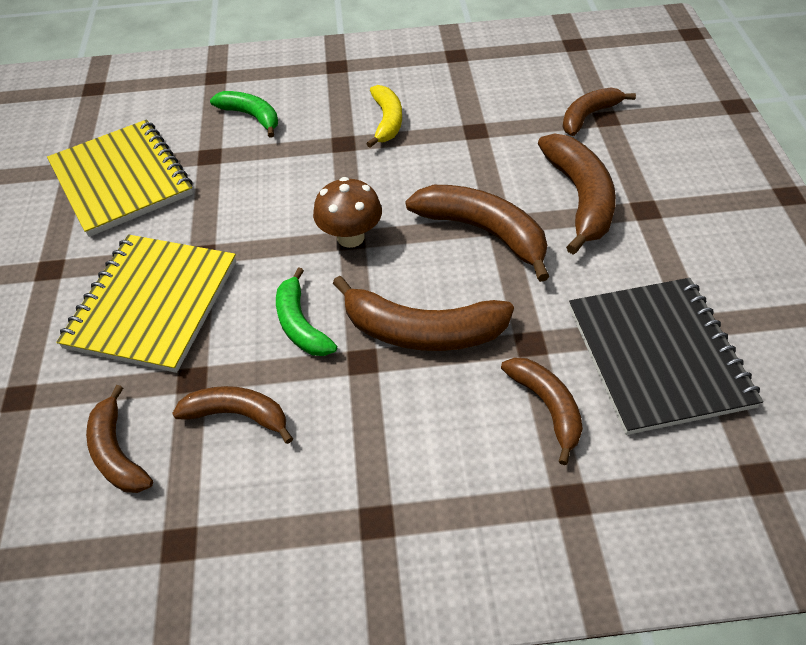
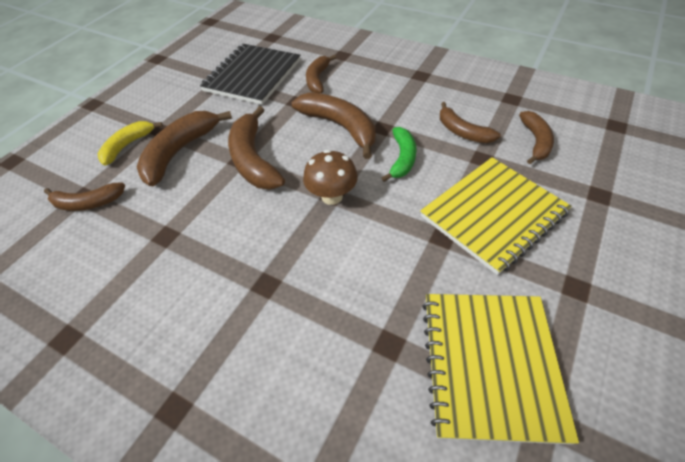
camera: 145 degrees left, 0 degrees up
(251, 116) = (317, 380): green banana -> none
(387, 121) = (211, 288): yellow banana -> yellow banana (127, 146)

